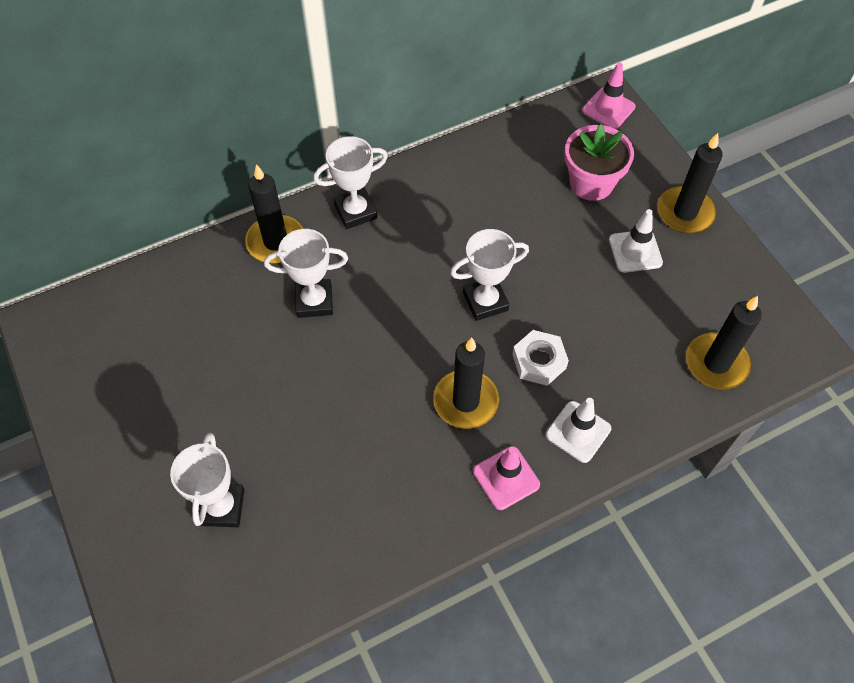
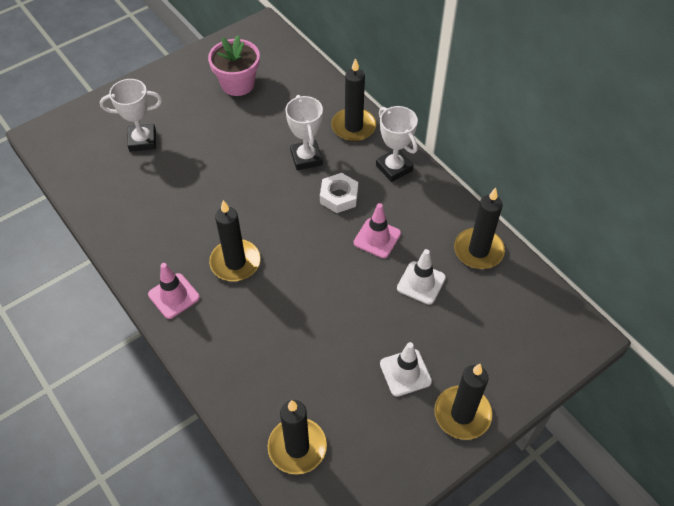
camera: 80 degrees right, 5 degrees down
(485, 301) = (327, 264): white trophy -> none
(491, 157) = (478, 250): none -> black candle
(539, 361) = (278, 307): white nut -> white nut (339, 196)
(578, 432) = (217, 341): white traffic cone -> white traffic cone (421, 283)
(591, 183) = (474, 331): pink flower pot -> pink flower pot (238, 84)
(608, 109) = (571, 338): pink traffic cone -> pink traffic cone (377, 238)

